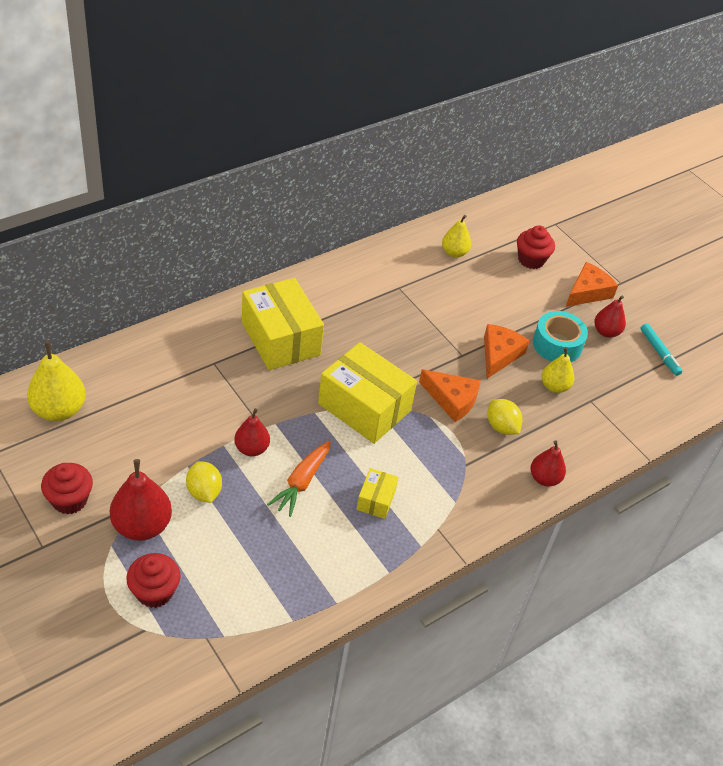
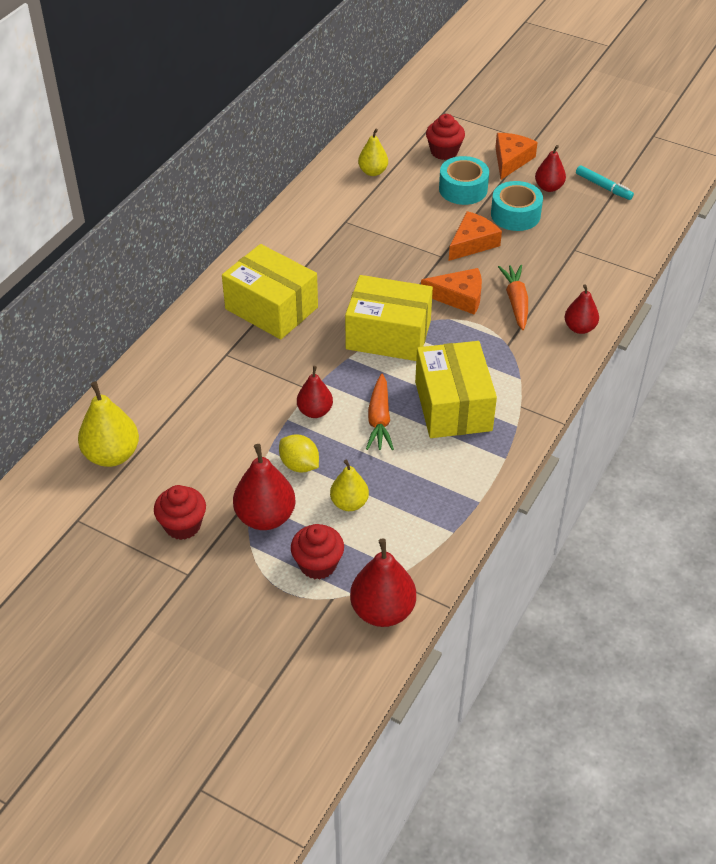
camera: 20 degrees left, 0 degrees up
(179, 664) = (382, 611): none -> red pear
(376, 500) = (453, 406): yellow box -> yellow box, size x2.11
(499, 354) = (472, 243): orange cheese -> orange cheese turned 45 degrees clockwise
(501, 427) = (516, 301): yellow lemon -> orange carrot
(524, 301) = (463, 189): none -> turquoise tape
(554, 386) = (536, 250): yellow pear -> yellow pear (349, 503)

